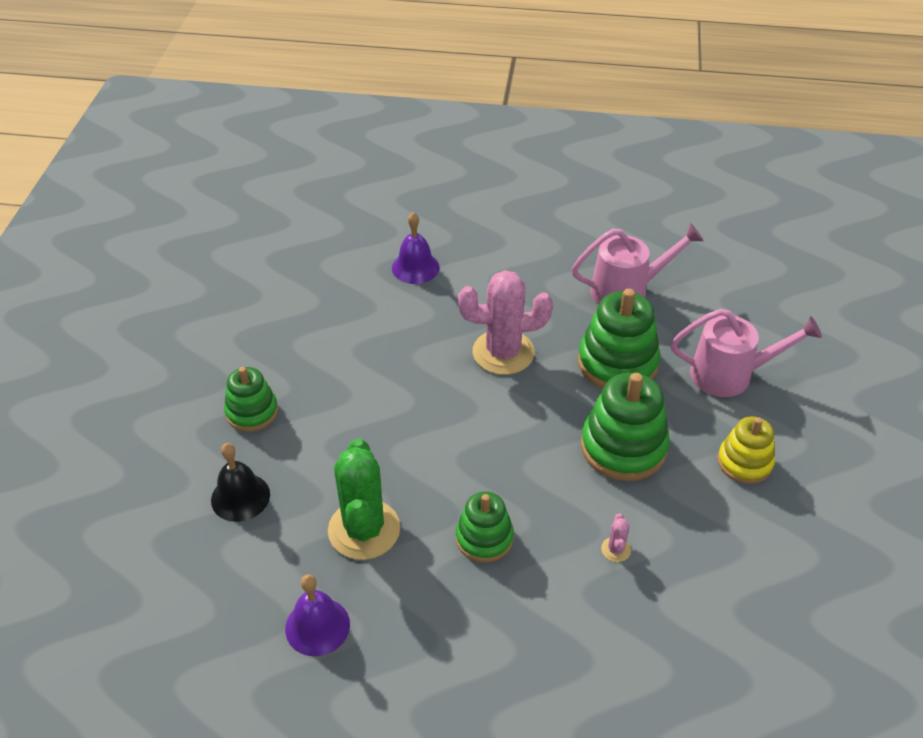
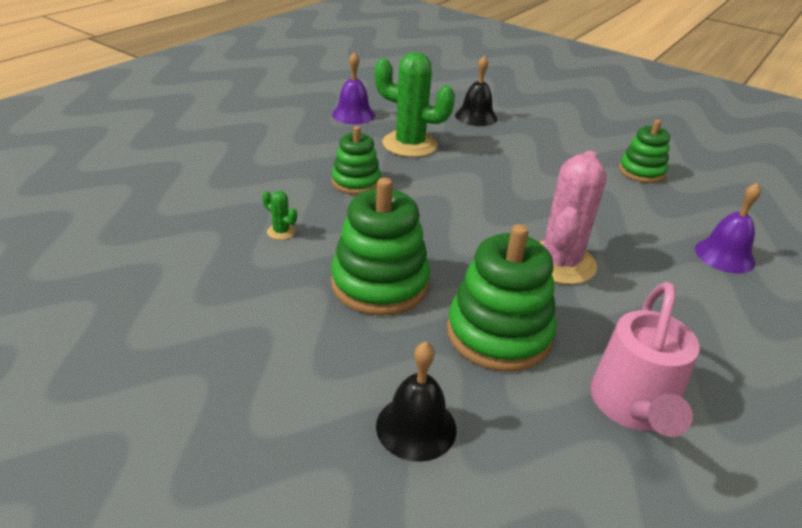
camera: 115 degrees right, 10 degrees down
(252, 412) = (554, 136): green stacking toy -> green stacking toy (641, 172)
(616, 549) = (281, 232): pink cactus -> green cactus
(731, 375) = (416, 427): pink watering can -> black bell
(744, 462) = (283, 359): yellow stacking toy -> none

